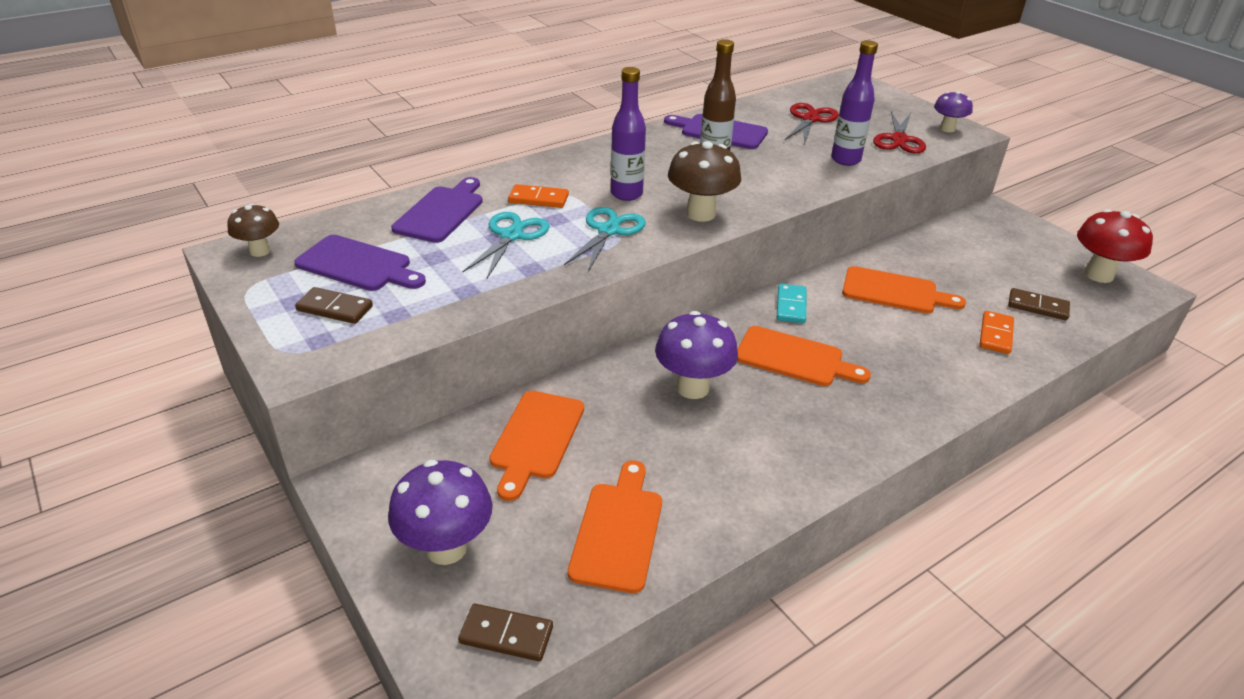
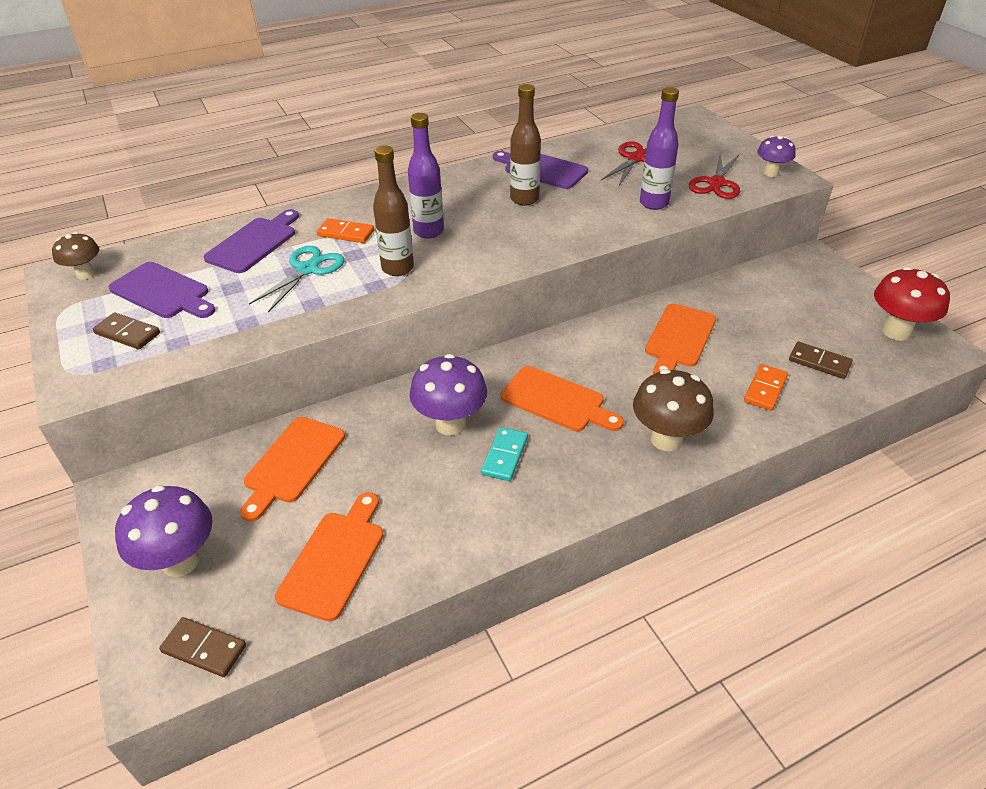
camera: 10 degrees right, 5 degrees up
(608, 230) = (397, 268): turquoise scissors -> brown bottle
(700, 214) = (490, 255): brown mushroom -> brown mushroom (666, 439)
(791, 306) = (572, 347): turquoise domino -> turquoise domino (504, 456)
(894, 292) = (679, 338): orange cutting board -> orange cutting board turned 90 degrees clockwise

